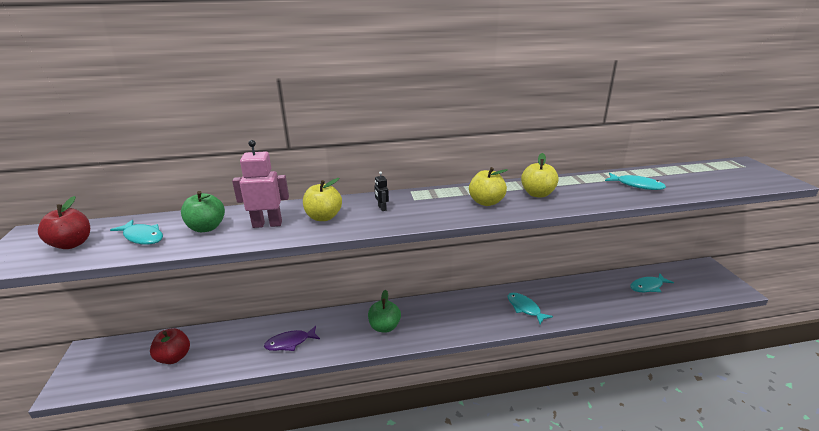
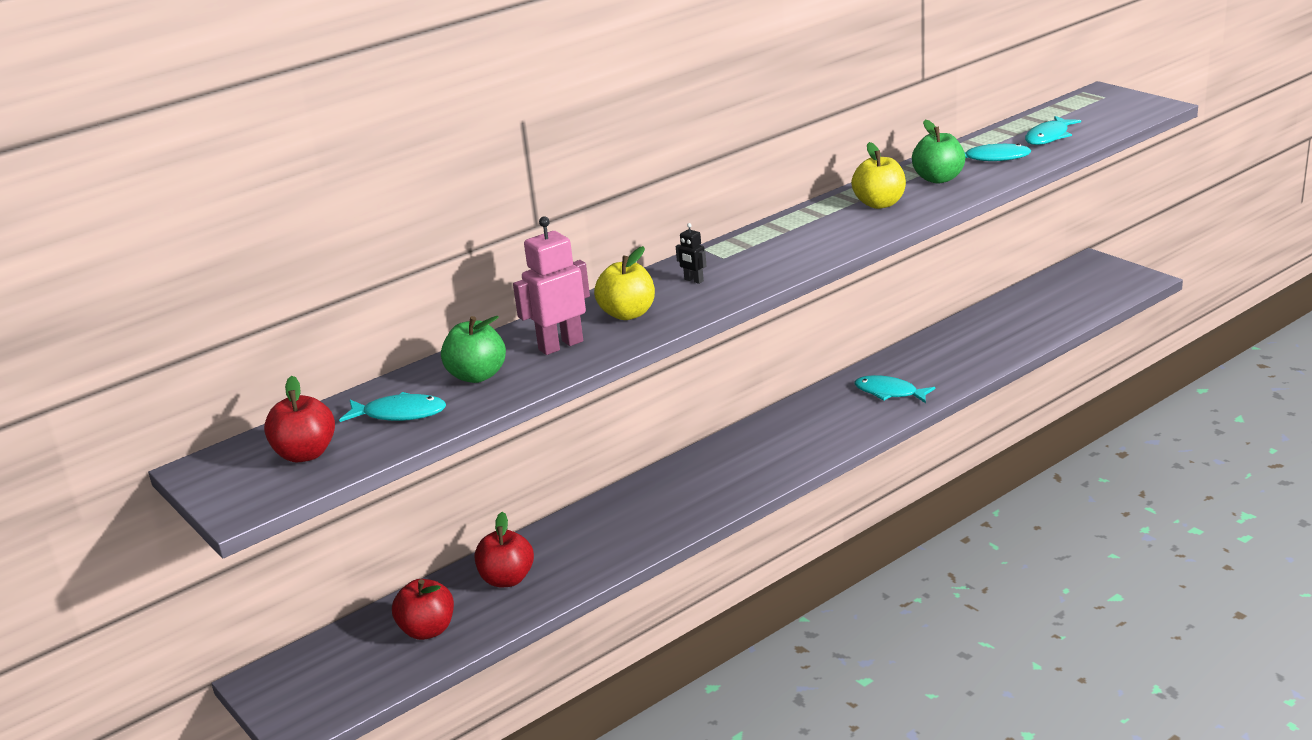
camera: 25 degrees left, 0 degrees up
(237, 343) = (507, 579): none -> red apple
(290, 342) = (590, 549): purple fish -> none
(384, 327) = (712, 482): green apple -> green apple (938, 179)
(486, 202) = (824, 233): yellow apple -> none
(648, 286) = (1031, 312): turquoise fish -> turquoise fish (1048, 137)

